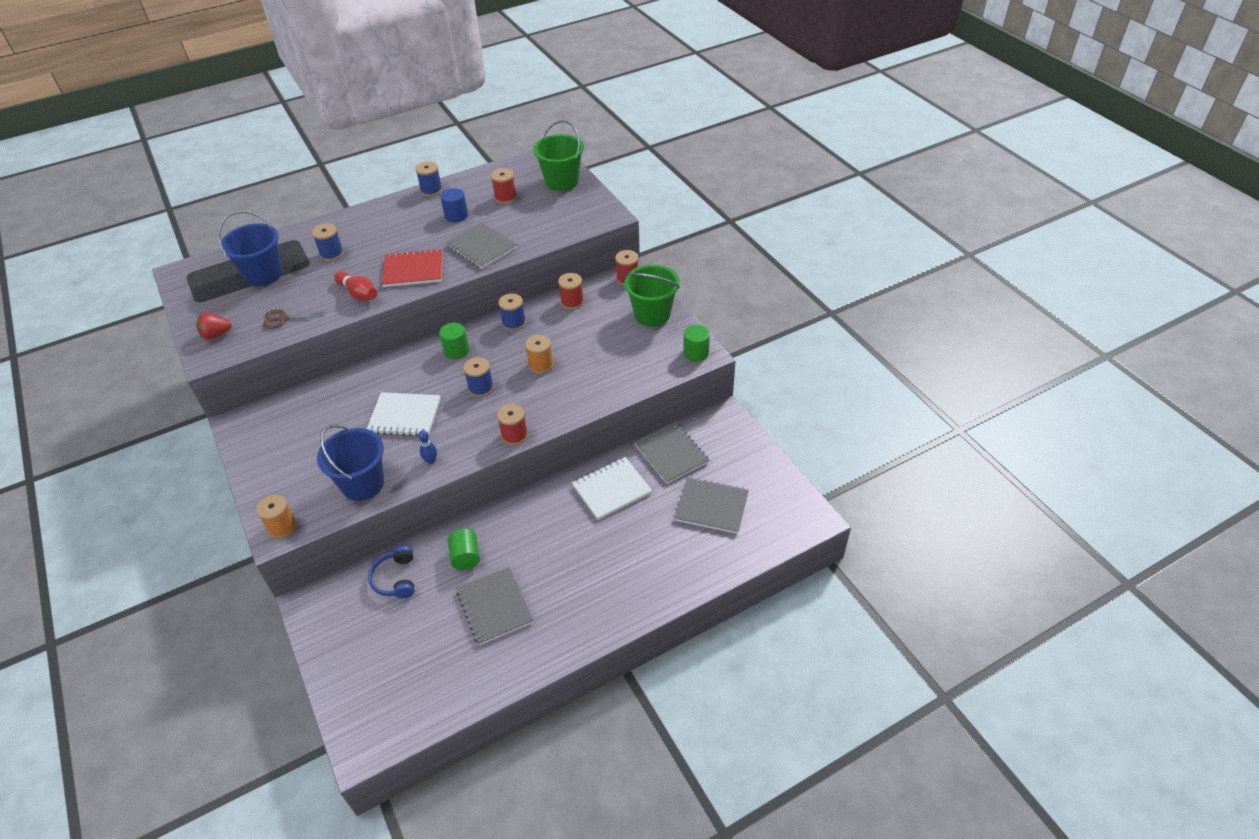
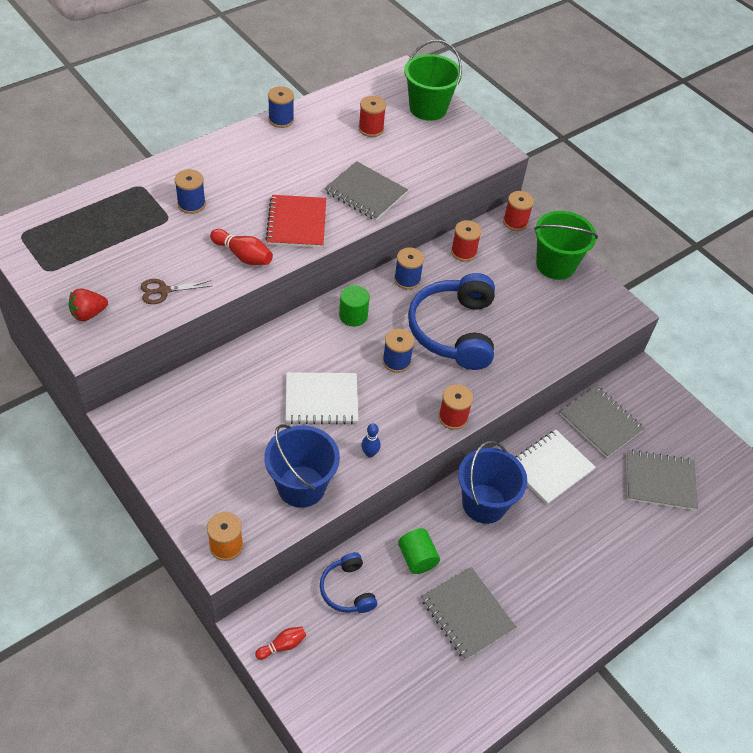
camera: 15 degrees left, 5 degrees up
(263, 274) = (117, 233): blue bucket -> blue bucket (484, 503)
(325, 619) = (282, 645): none -> red bowling pin
(413, 270) = (296, 223): red notebook -> red notebook turned 75 degrees counterclockwise
(456, 215) = (322, 152): blue cylinder -> none
(541, 365) = (454, 331): orange spool -> blue headphones
(696, 353) = (616, 310): green cylinder -> none

